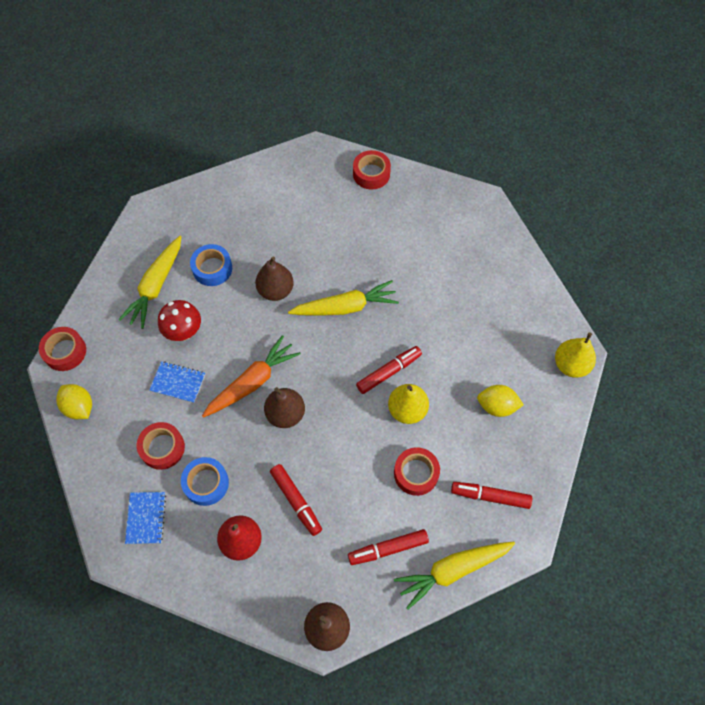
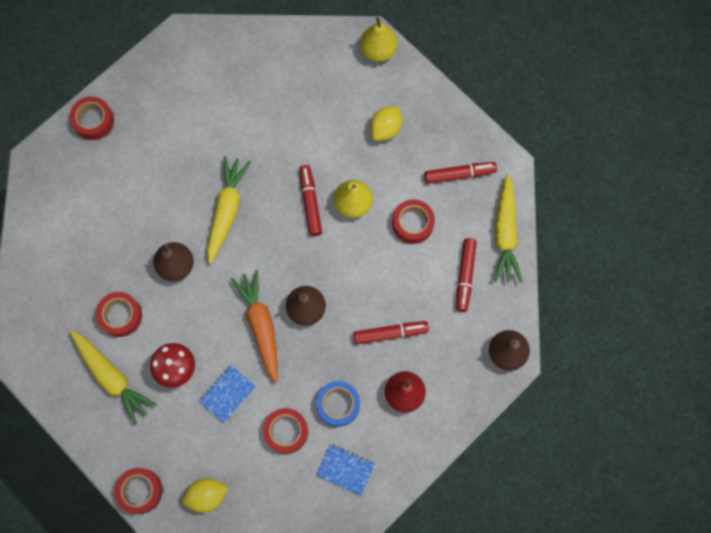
camera: 65 degrees left, 10 degrees up
(212, 268) = (120, 316): blue tape -> red tape
(490, 496) = (459, 174): red marker -> red marker turned 135 degrees counterclockwise

